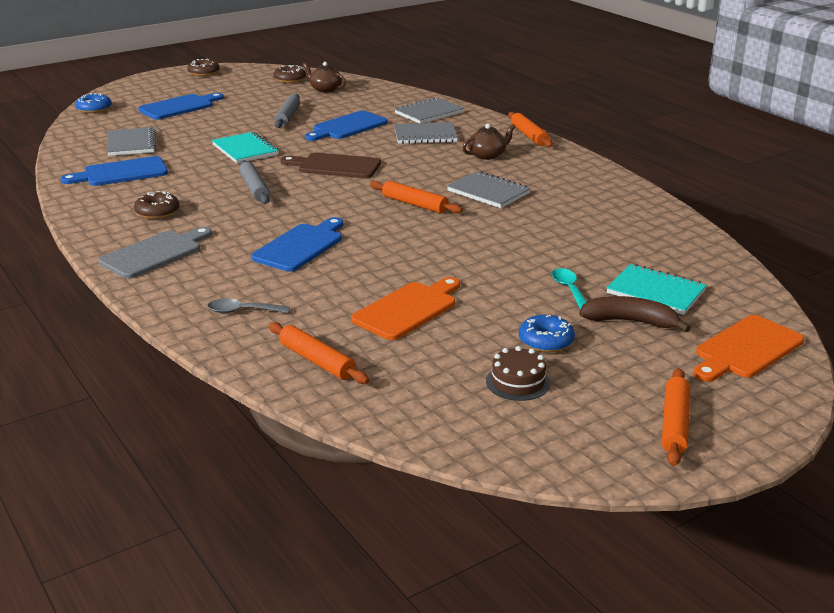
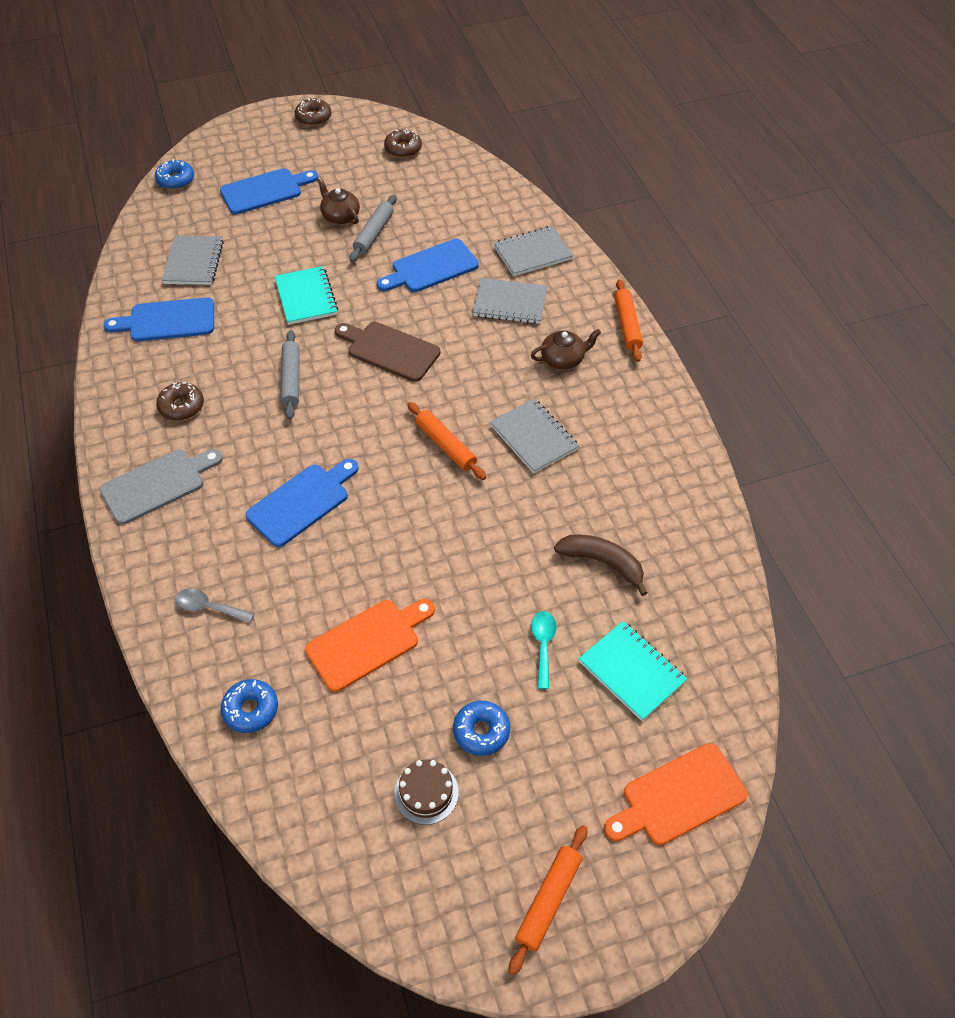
camera: 15 degrees right, 25 degrees up
(317, 361) = (251, 709): orange rolling pin -> blue donut
(325, 89) = (435, 178): brown teapot -> brown teapot (340, 216)
(631, 322) = (582, 719): brown banana -> brown banana (603, 563)

